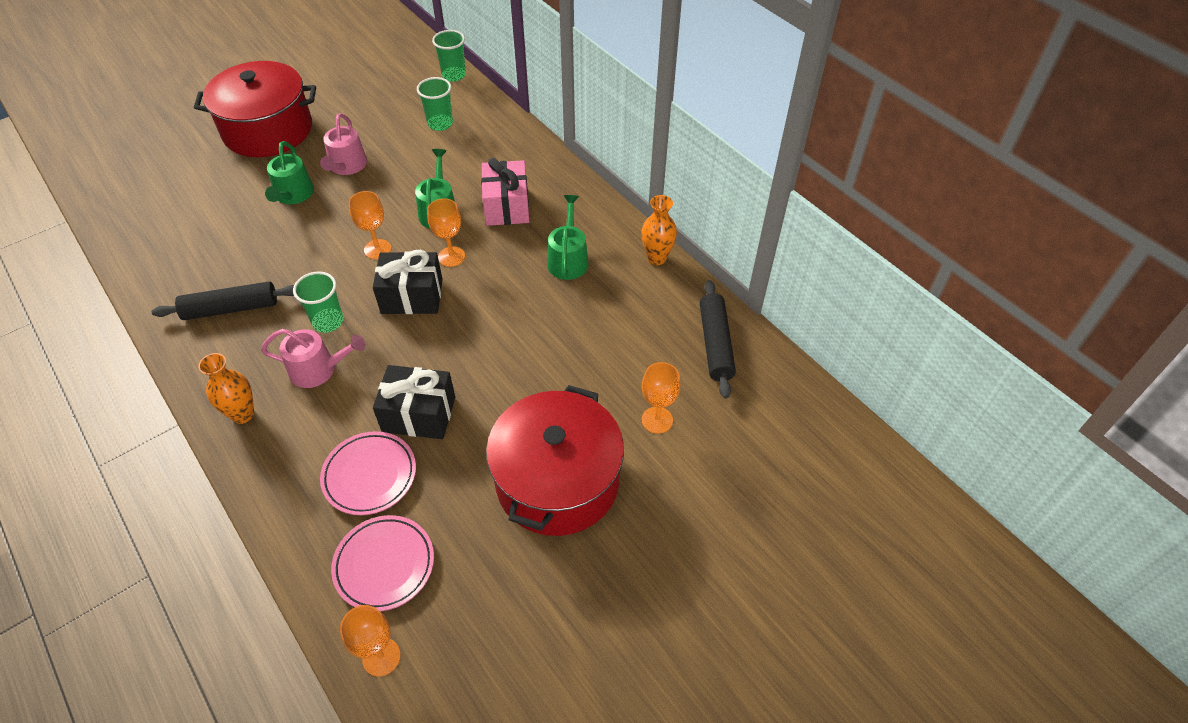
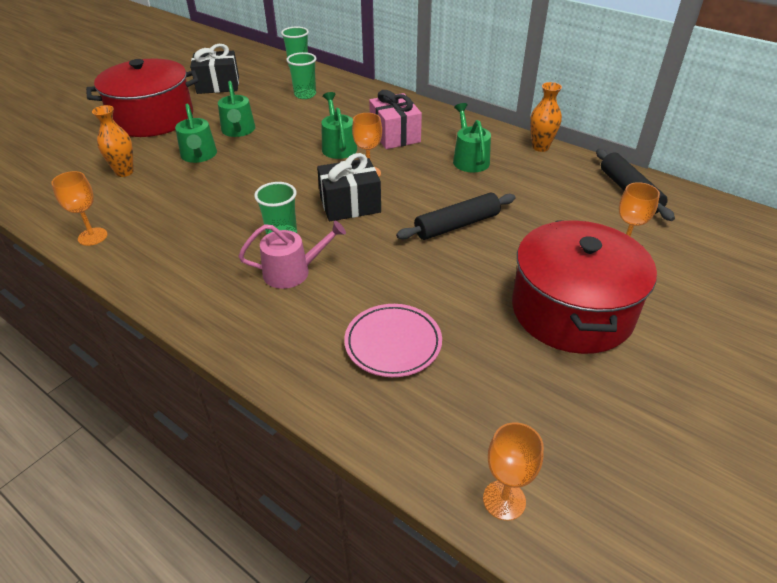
camera: 15 degrees left, 10 degrees down
(231, 309) = (180, 243): black rolling pin -> black rolling pin (457, 225)
(243, 414) = (235, 321): orange vase -> orange vase (124, 172)
(346, 166) = (238, 131): pink watering can -> green watering can
(377, 249) = (299, 179): orange goblet -> orange goblet (92, 236)
(384, 565) = (454, 415): pink plate -> none
(419, 414) = (410, 286): black gift -> black gift (218, 85)

